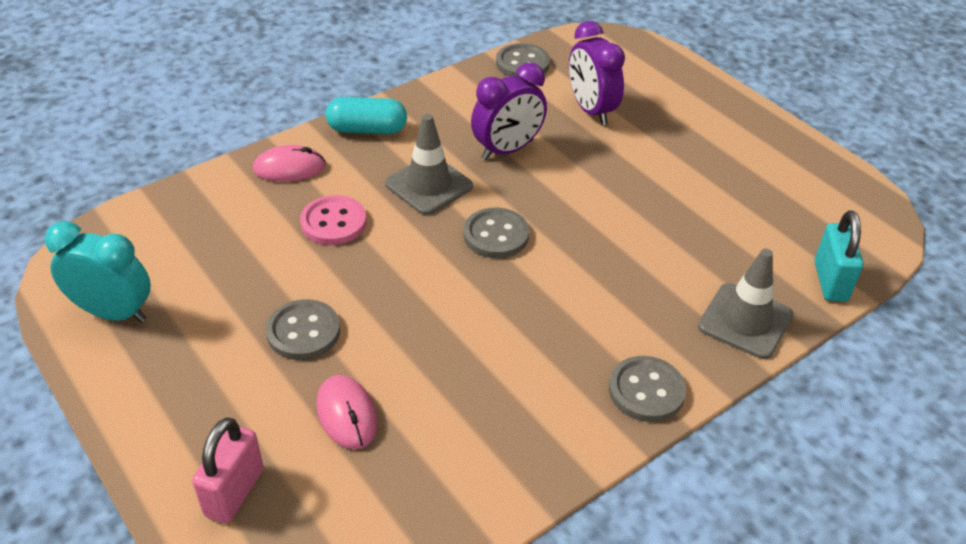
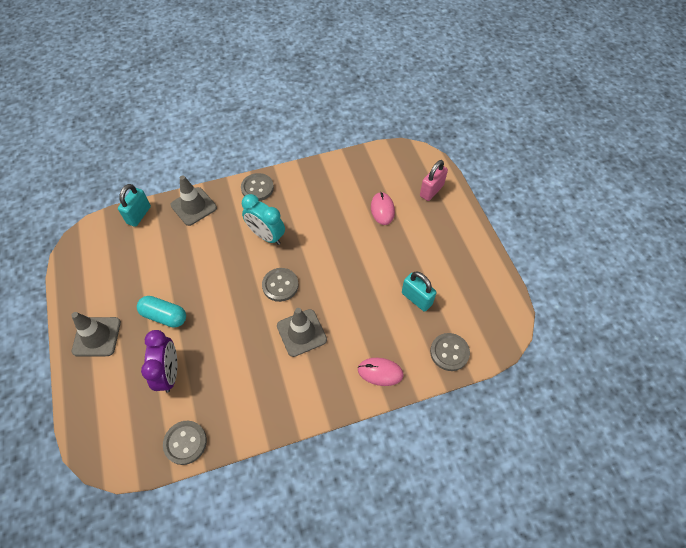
camera: 160 degrees left, 15 degrees up
(113, 313) = (483, 288): turquoise clock -> turquoise clock (266, 236)
(244, 268) = (416, 299): none -> turquoise padlock
(303, 332) = (393, 253): grey button -> grey button (449, 352)
(333, 222) = (363, 318): pink button -> none
(367, 129) = (322, 396): turquoise capsule -> turquoise capsule (164, 316)
(507, 150) = (242, 350): purple clock -> none
(723, 122) = (97, 336): none -> grey traffic cone

